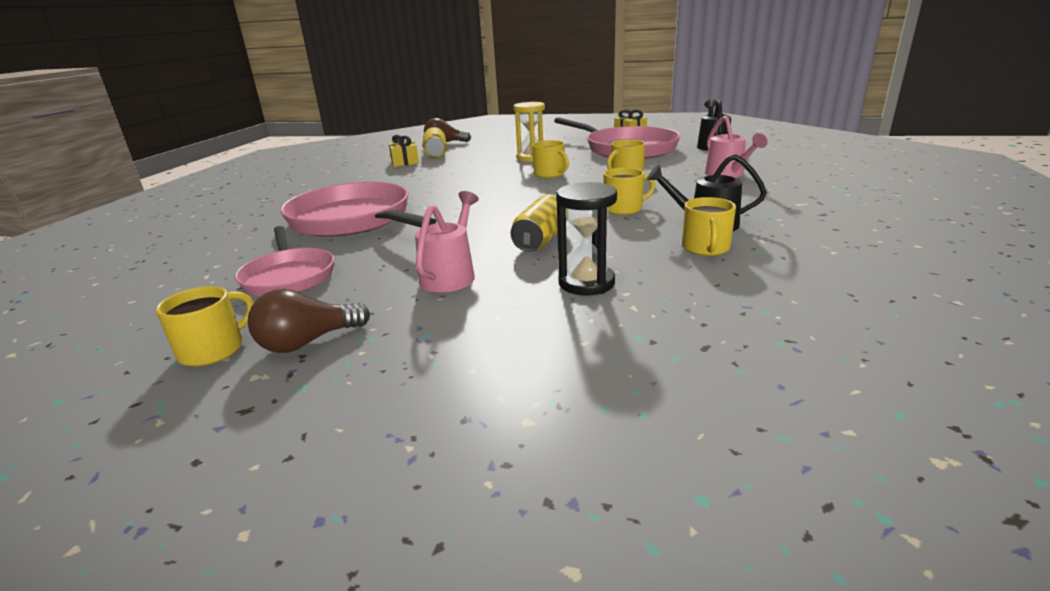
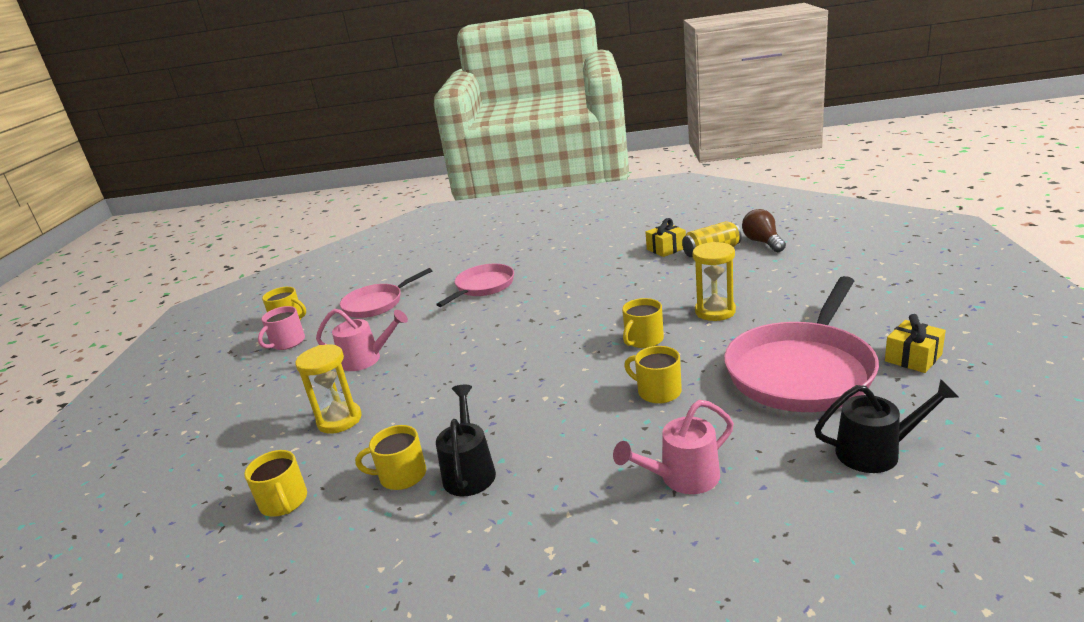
camera: 80 degrees right, 0 degrees up
(308, 342) = (287, 342): brown light bulb -> pink mug
(354, 220) = (483, 287): pink pan -> pink pan, size x0.59
(541, 240) = (432, 380): yellow can -> none
(586, 283) = (339, 420): black hourglass -> yellow hourglass
(624, 209) = (519, 410): yellow mug -> yellow mug (284, 502)

